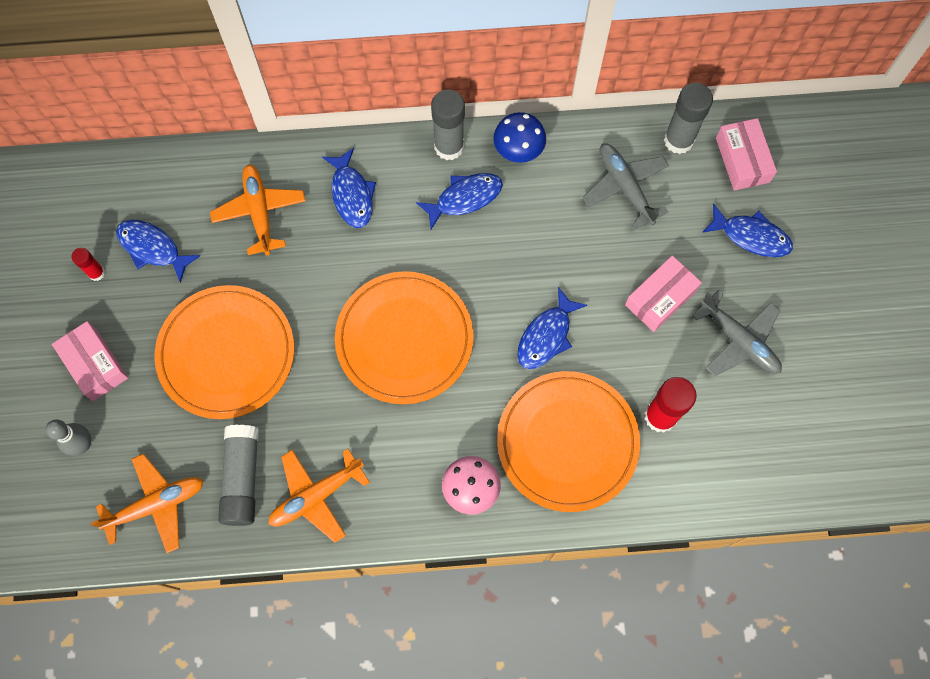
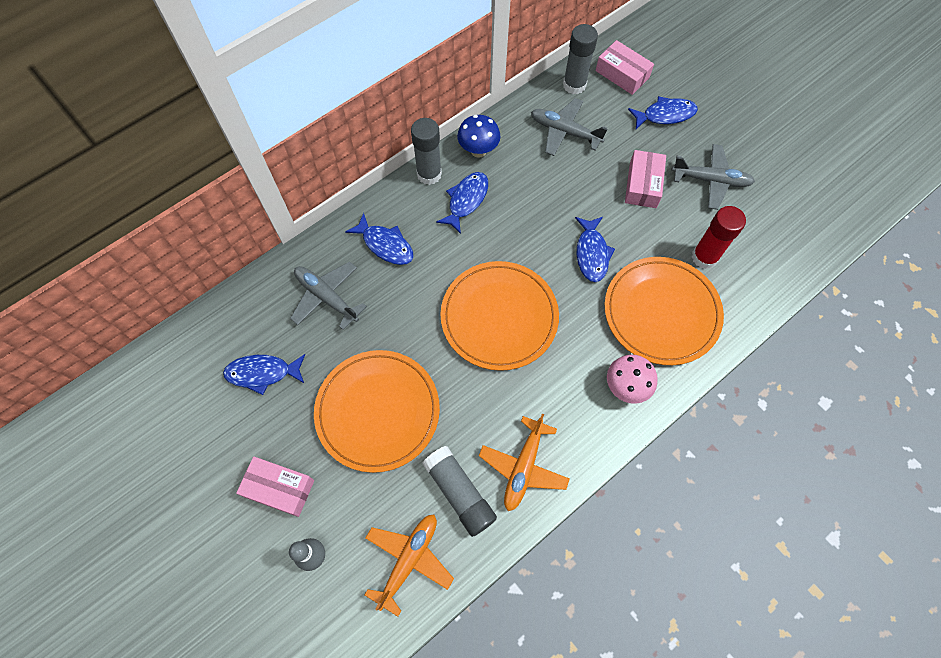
camera: 35 degrees left, 5 degrees down
(96, 273) = (230, 419): red glue stick -> none
(260, 212) = (326, 297): orange plane -> grey plane

